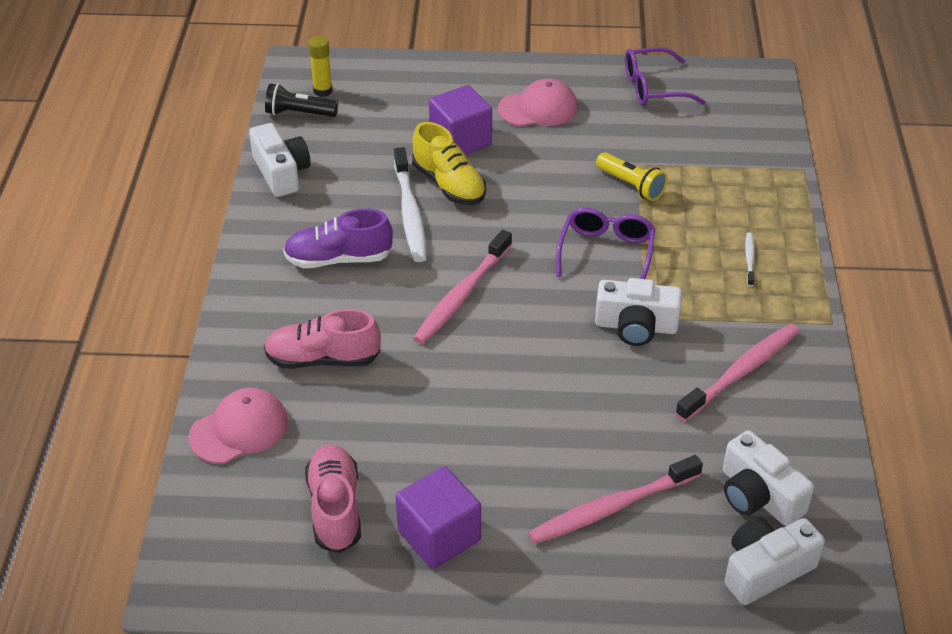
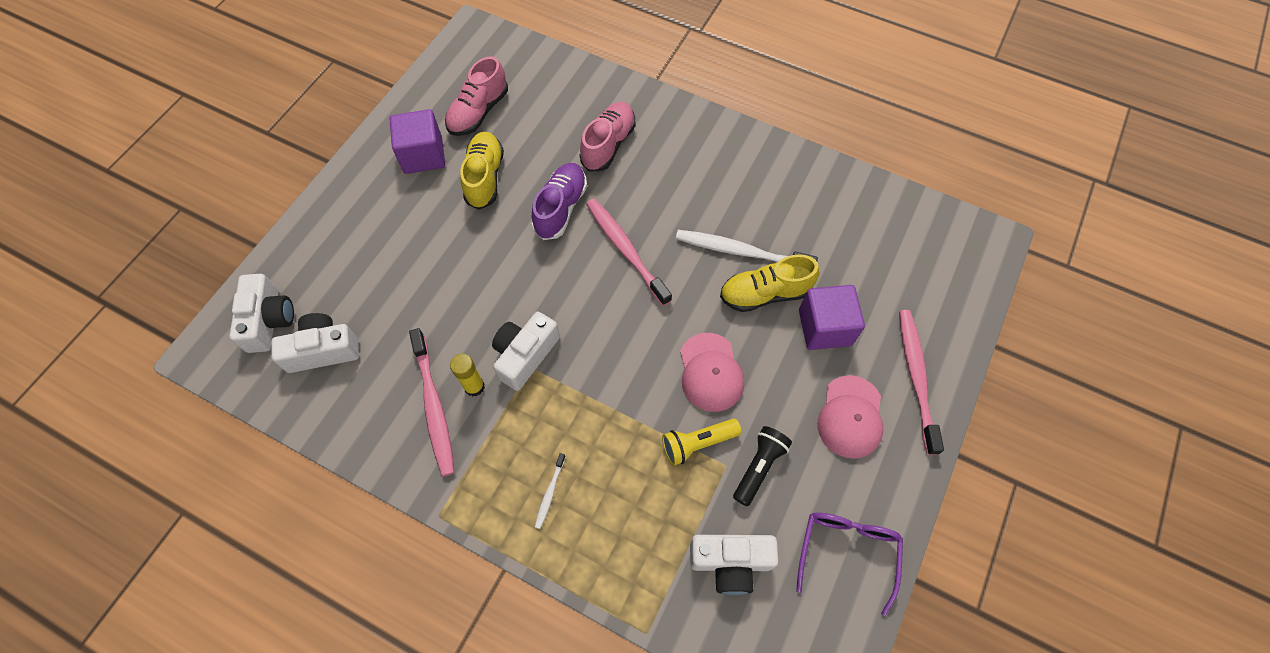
camera: 115 degrees right, 20 degrees up
(239, 429) = (572, 85): pink cap -> pink cap (710, 372)
(281, 173) = (832, 182): white camera -> white camera (730, 562)
(299, 113) = (913, 218): black flashlight -> black flashlight (759, 467)
(322, 91) = (942, 246): yellow glue stick -> yellow glue stick (474, 387)
(335, 509) = (478, 112): pink shoe -> pink shoe turned 105 degrees clockwise
(338, 259) = (707, 186): purple shoe -> purple shoe (561, 208)
(437, 455) = (484, 177): none -> yellow shoe
(606, 252) = (620, 376): purple glasses -> none
(612, 507) = (377, 256): pink toothbrush -> pink toothbrush (916, 378)
(749, 259) = (550, 493): white toothbrush -> white toothbrush turned 75 degrees clockwise

